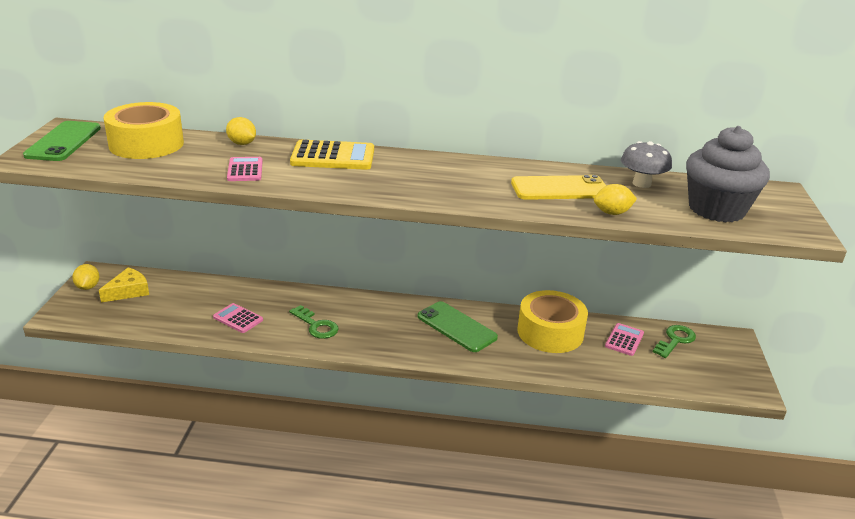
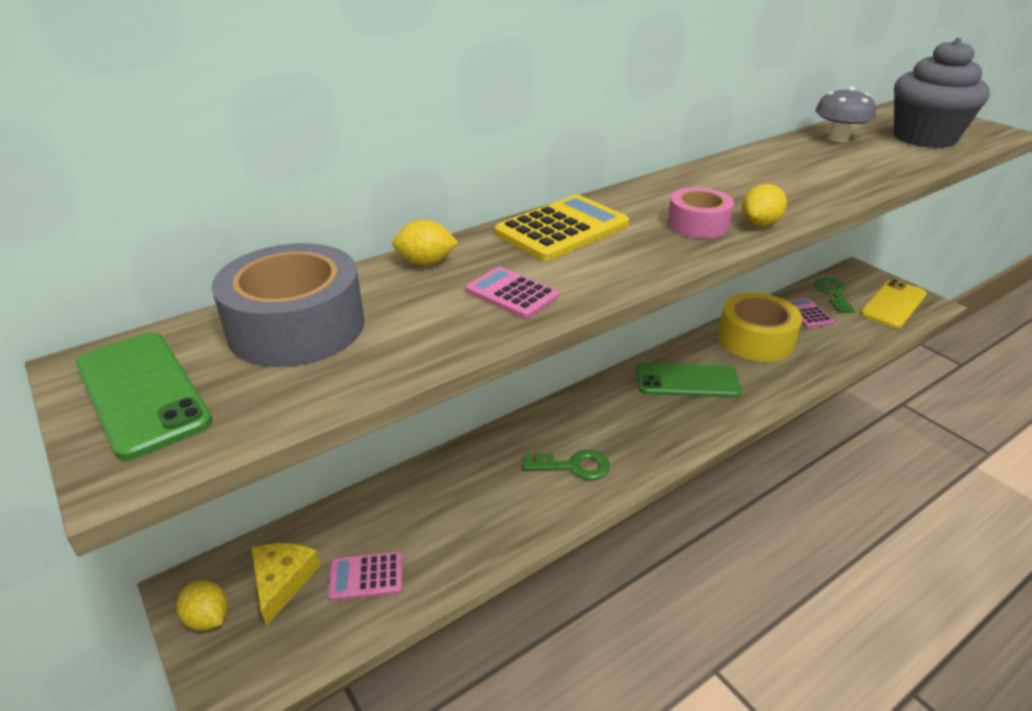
camera: 40 degrees left, 5 degrees up
(146, 144) = (296, 326): yellow tape -> grey tape
(238, 318) = (481, 517): pink calculator -> pink calculator (366, 577)
(406, 184) = (698, 224): none -> pink tape
(560, 189) = (807, 169): yellow phone -> yellow phone (893, 304)
(612, 213) = (888, 172): yellow lemon -> yellow lemon (760, 224)

